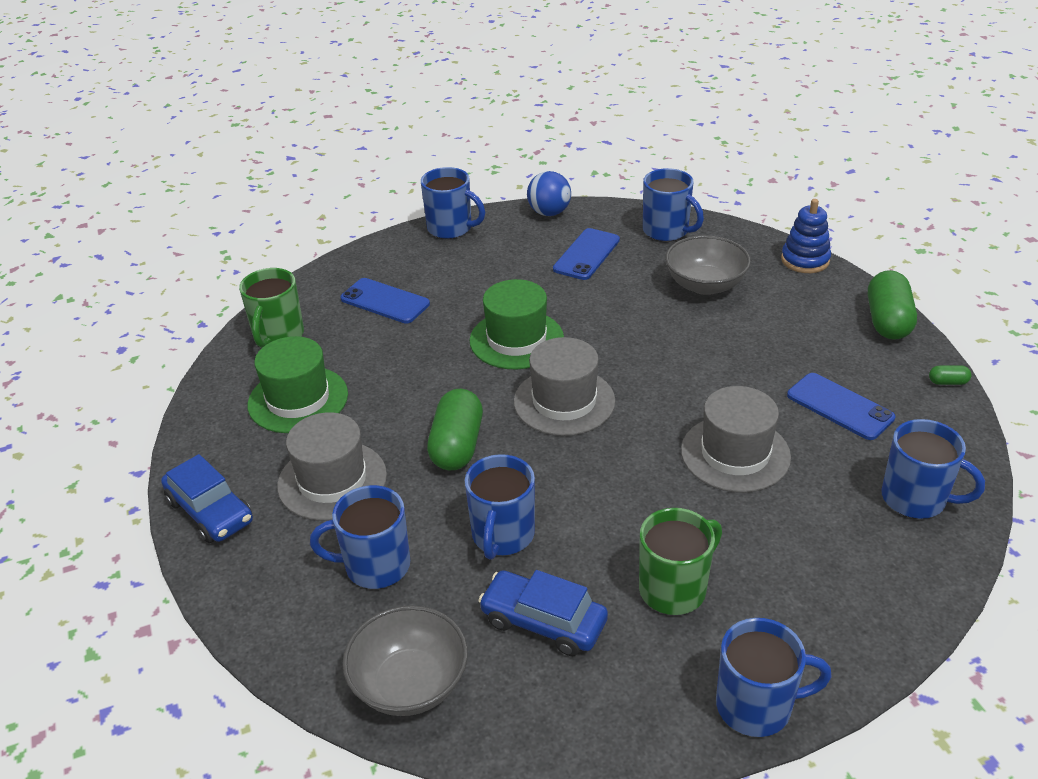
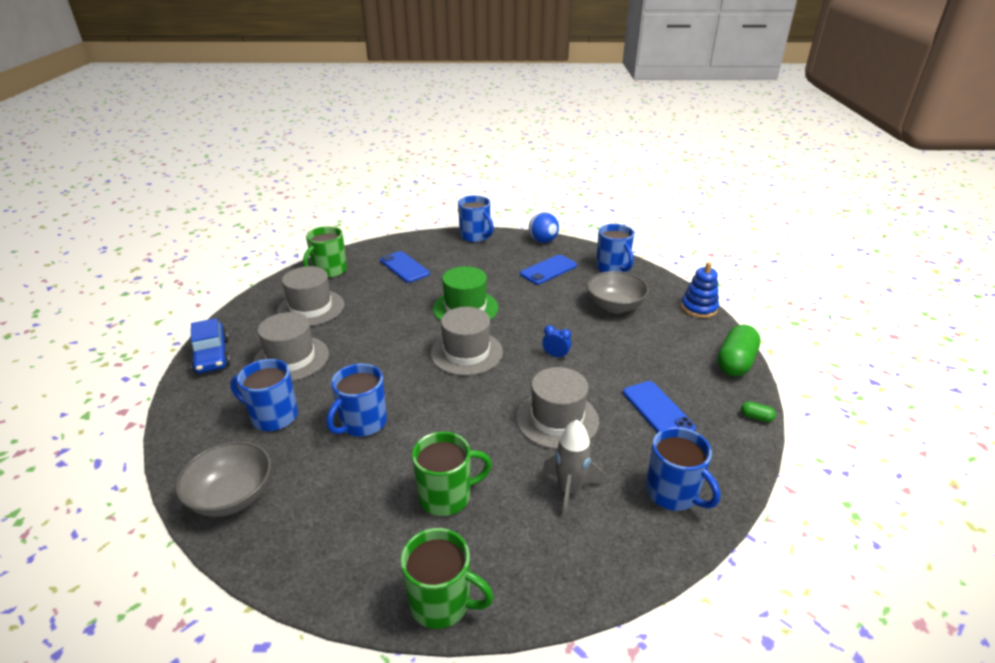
camera: 20 degrees right, 5 degrees down
(298, 399) = (311, 308): green hat -> grey hat
(457, 445) = (379, 360): green capsule -> none
(543, 622) = (344, 487): blue car -> none
(678, 372) = (555, 355): none -> blue clock
(756, 706) = (442, 602): blue mug -> green mug
(806, 533) = (569, 490): none -> grey rocket

